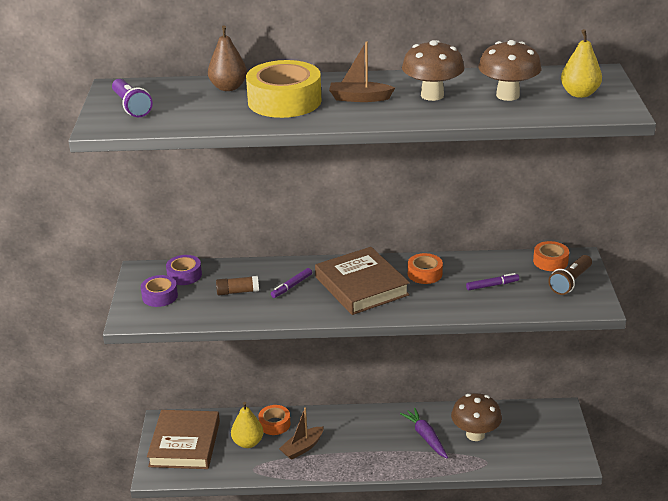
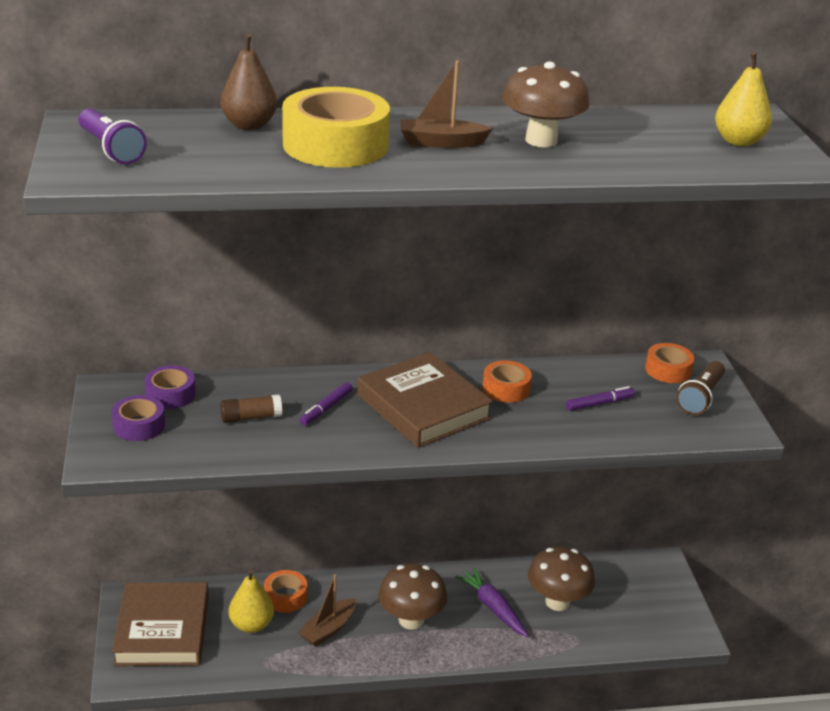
camera: 10 degrees left, 0 degrees up
(507, 95) = (644, 142): brown mushroom -> brown mushroom (411, 620)

